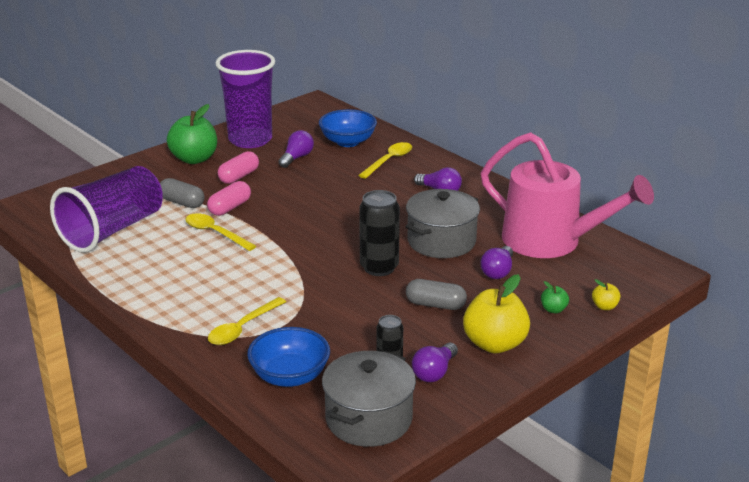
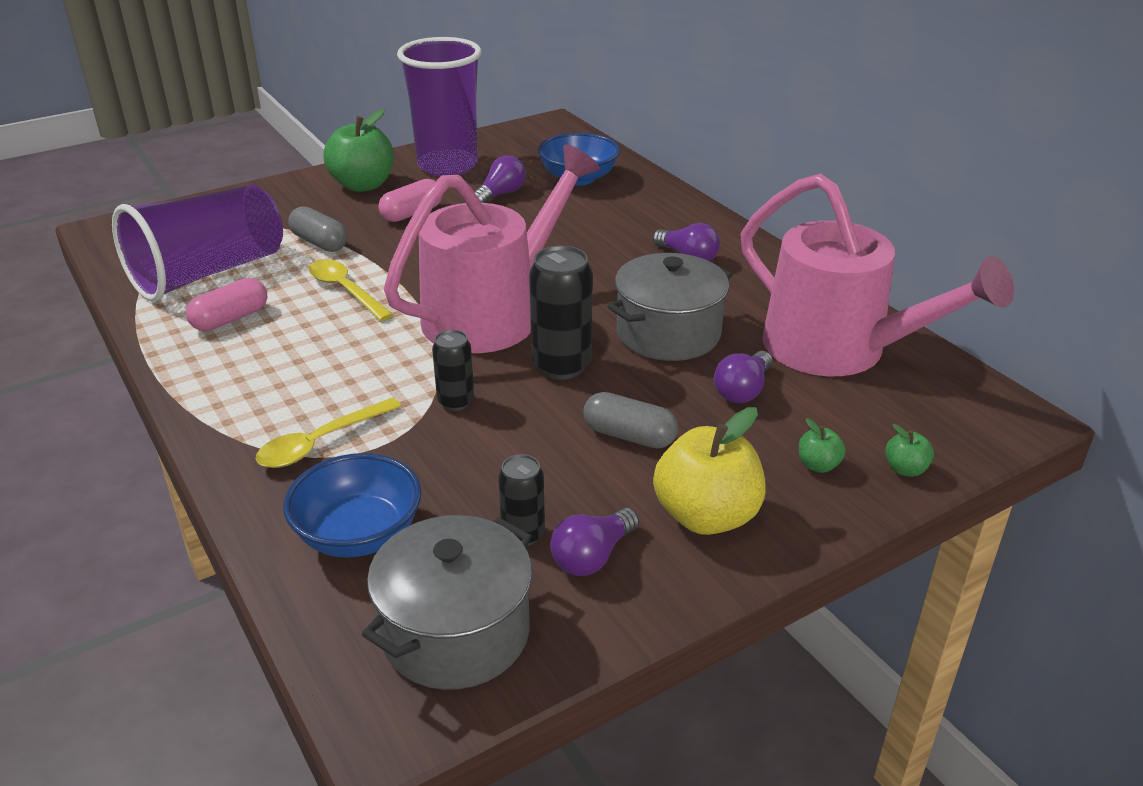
camera: 10 degrees right, 5 degrees up
(230, 208) = (381, 255): pink capsule -> pink capsule (230, 319)
(319, 296) = (456, 402): none -> black can
(322, 239) = (492, 313): none -> pink watering can
(389, 161) = (627, 209): yellow spoon -> none
(604, 306) = (905, 469): yellow apple -> green apple

